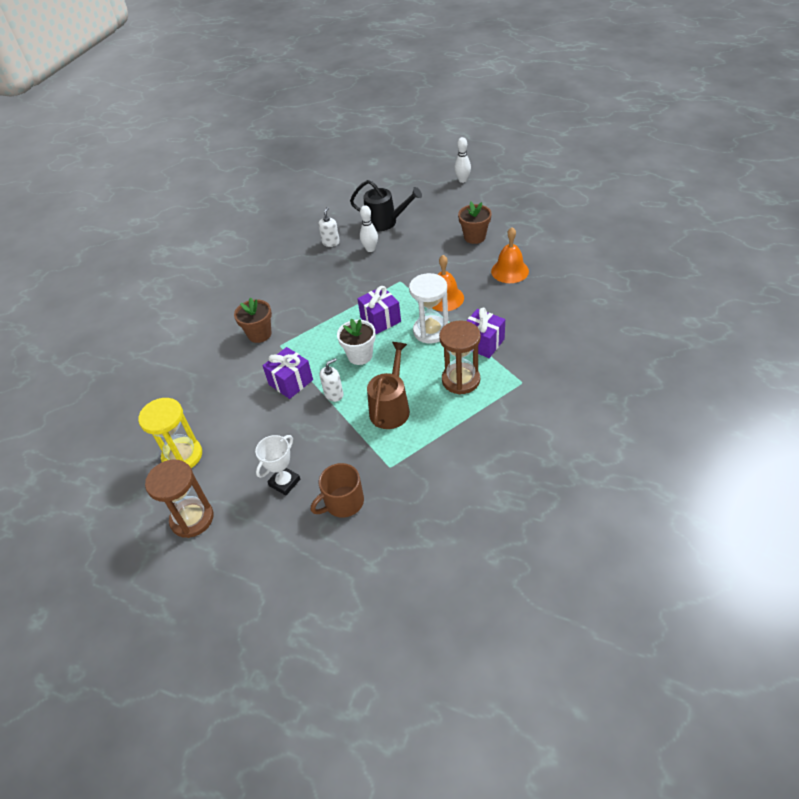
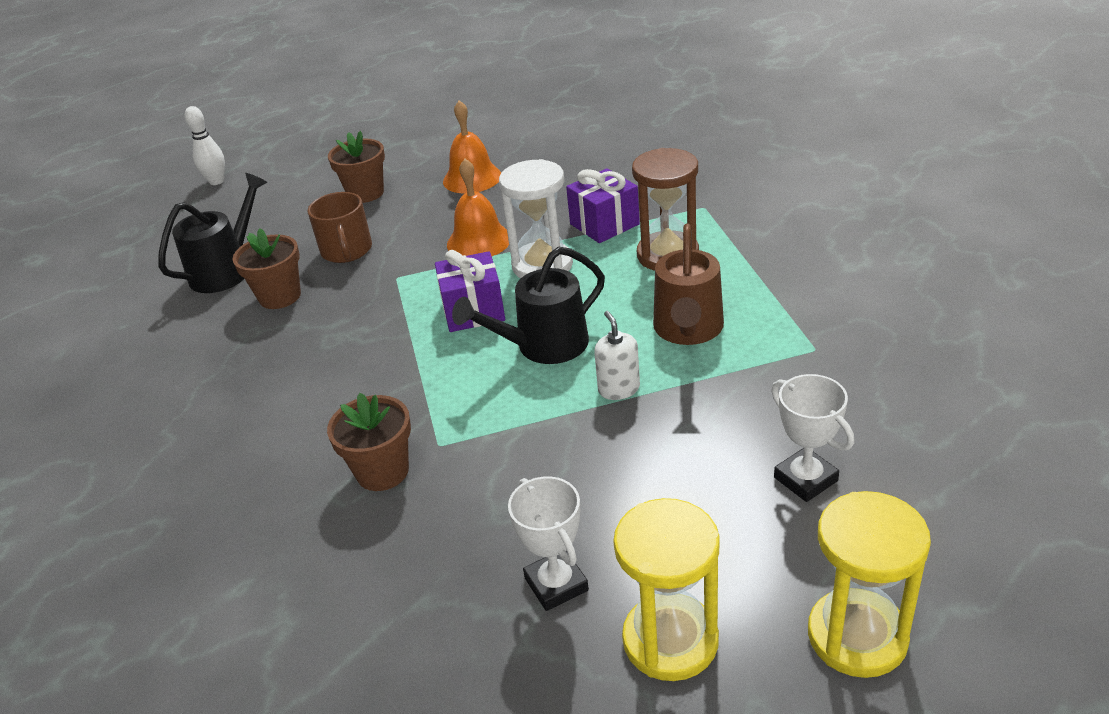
camera: 70 degrees left, 10 degrees down
(192, 519) = (857, 636): brown hourglass -> yellow hourglass
(206, 411) = (556, 584): none -> white trophy
(291, 382) = (553, 441): purple gift -> none
(331, 242) = (208, 340): white soap dispenser -> none
(343, 502) = (874, 410): brown mug -> brown mug (347, 251)
(360, 355) = (544, 346): white flower pot -> black watering can
(370, 249) = (280, 296): white bowling pin -> brown flower pot
(391, 408) = (688, 329): brown watering can -> brown watering can turned 120 degrees counterclockwise

